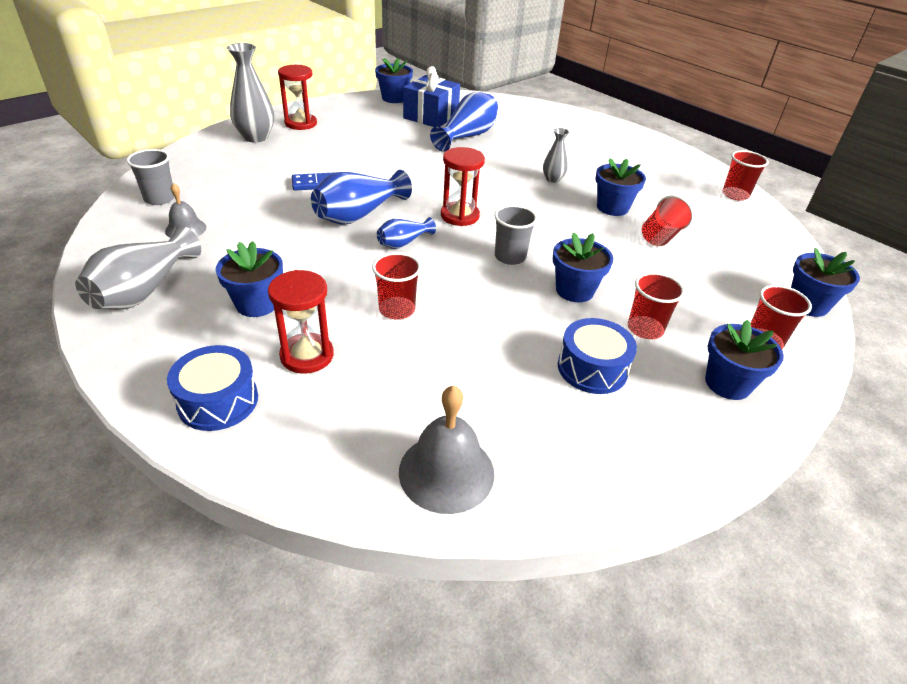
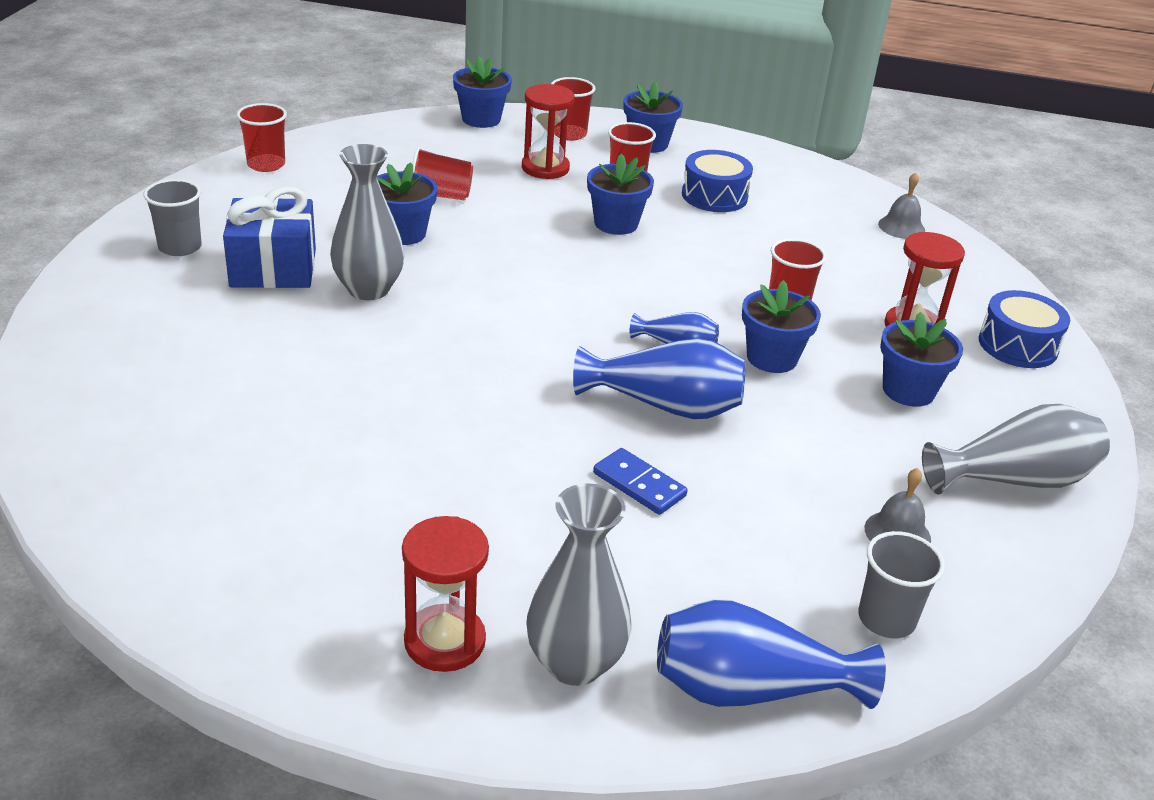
camera: 125 degrees left, 5 degrees down
(394, 98) = (162, 579): blue flower pot -> blue flower pot (772, 358)
(431, 116) = (228, 483): blue gift -> blue gift (273, 268)
(446, 472) = (901, 227): grey bell -> grey bell, size x0.60
(459, 216) = (563, 329): red hourglass -> red hourglass (545, 168)
(467, 136) = (288, 408): blue vase -> blue vase (749, 689)
(510, 257) = (607, 271): grey cup -> grey cup (180, 247)
(553, 179) = (368, 289): grey vase -> grey vase, size x1.80

